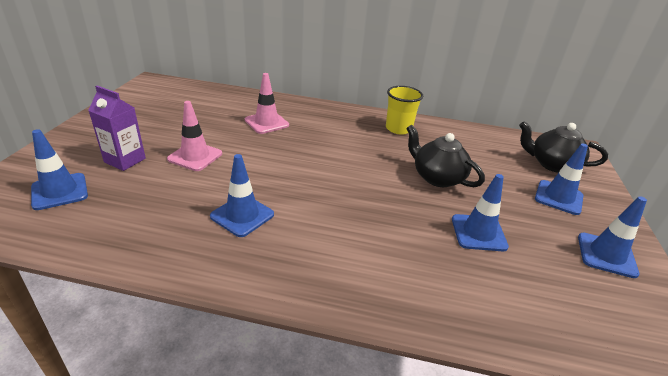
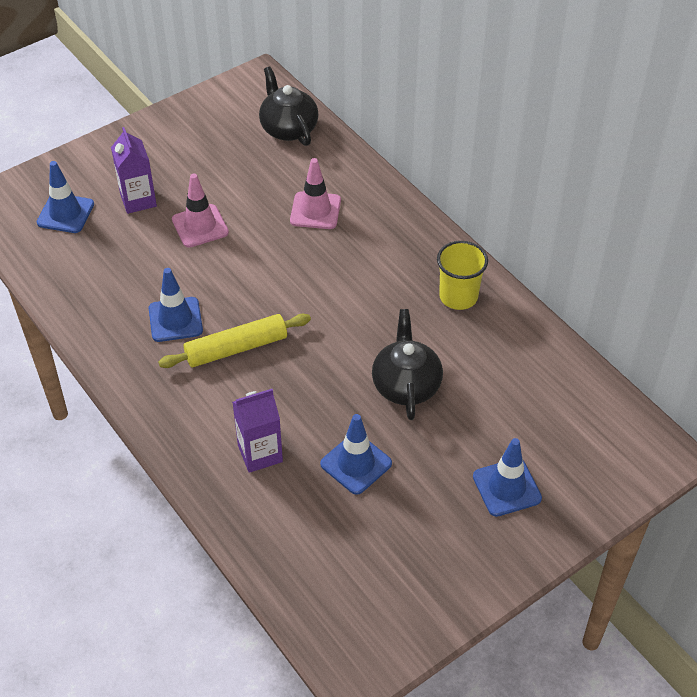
camera: 45 degrees right, 15 degrees up
(311, 210) = (236, 348): none -> yellow rolling pin
(417, 265) = (260, 453): none -> purple carton
(552, 164) = (577, 451): black teapot -> black teapot (288, 128)
(606, 255) = (447, 563): blue traffic cone -> none

